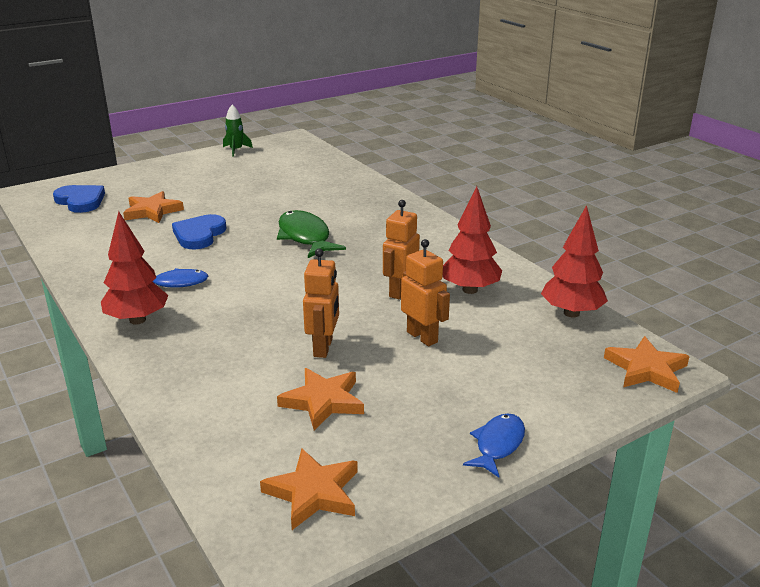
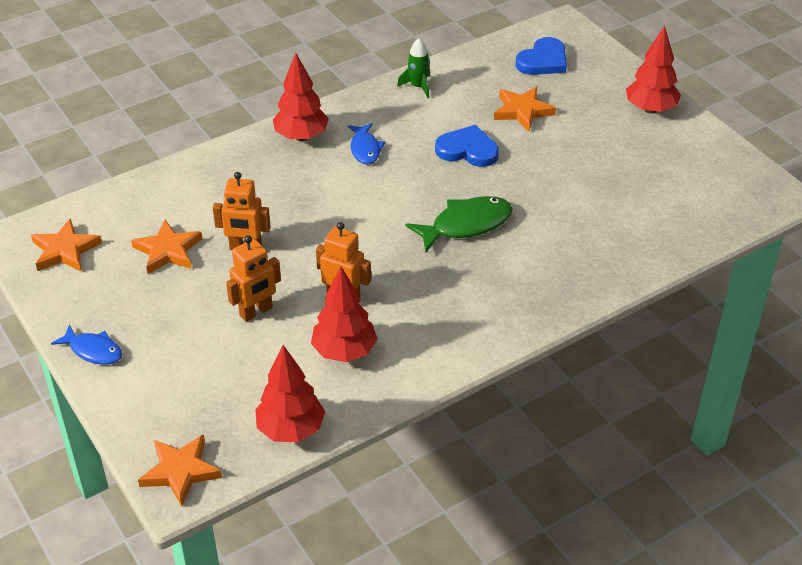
camera: 90 degrees right, 15 degrees up
(175, 167) = (650, 109): none -> red tree
(236, 150) = (719, 150): green rocket -> green rocket (418, 86)

